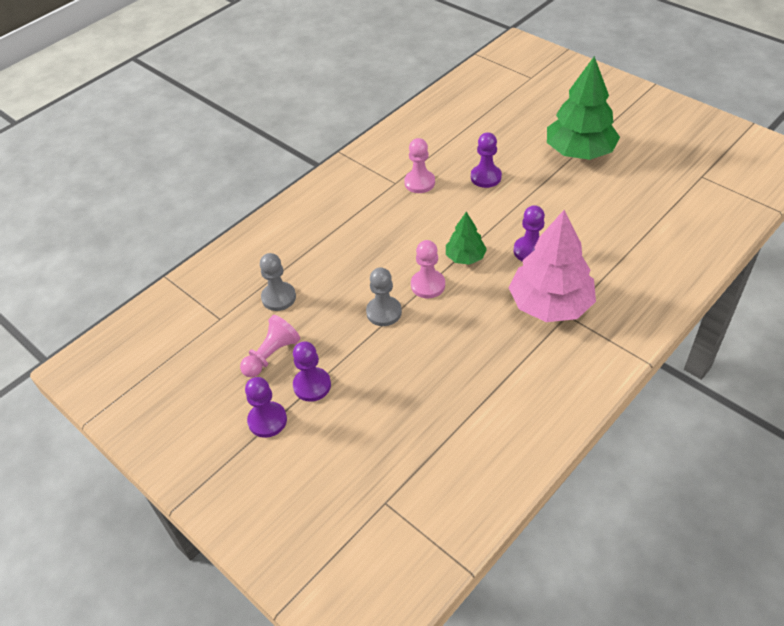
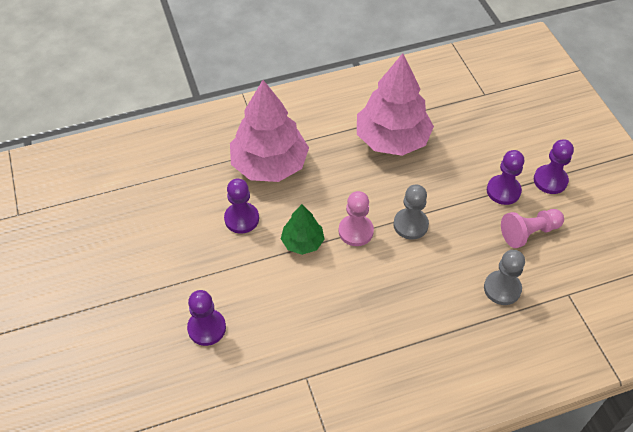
camera: 155 degrees left, 5 degrees up
(419, 182) = (280, 361): pink pawn -> none
(455, 387) = (392, 139): none -> pink tree
(579, 152) = (85, 307): green tree -> none

